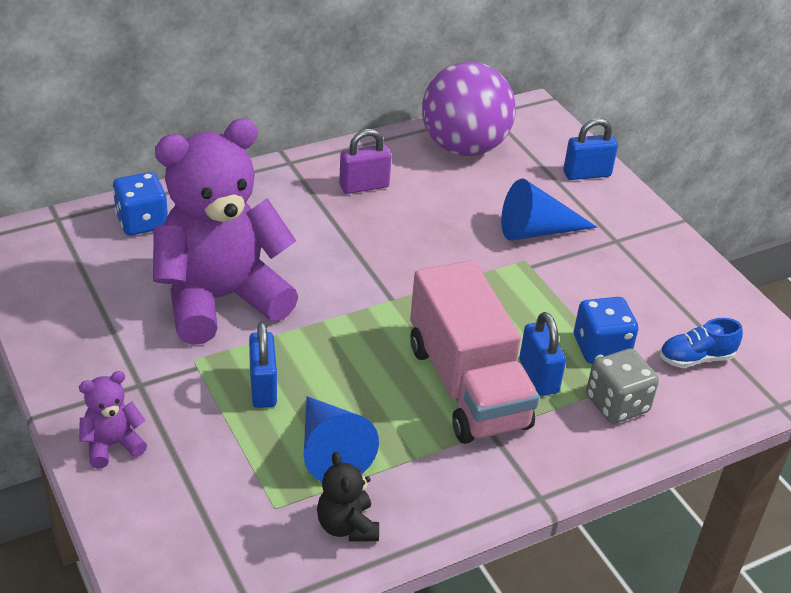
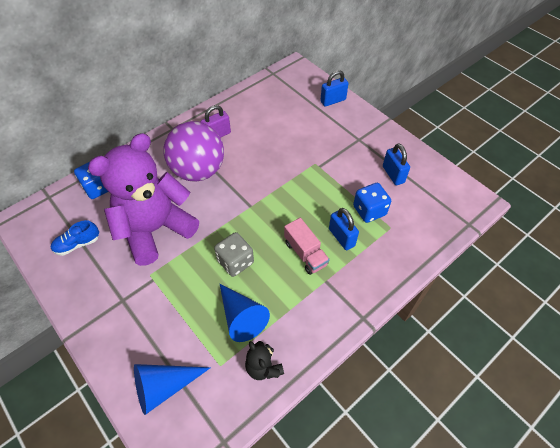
camera: 10 degrees left, 15 degrees up
(112, 445) = (116, 347): purple teddy bear -> none
(263, 388) = (193, 284): blue padlock -> blue padlock (393, 174)
(464, 147) = (264, 98): purple ball -> purple ball (198, 171)
(467, 386) = (305, 253): pink truck -> pink truck, size x0.53
(536, 231) = (316, 143): blue cone -> blue cone (164, 386)
(617, 404) = (387, 245): grey dice -> grey dice (235, 262)
(696, 358) = (419, 205): blue shoe -> blue shoe (77, 244)

